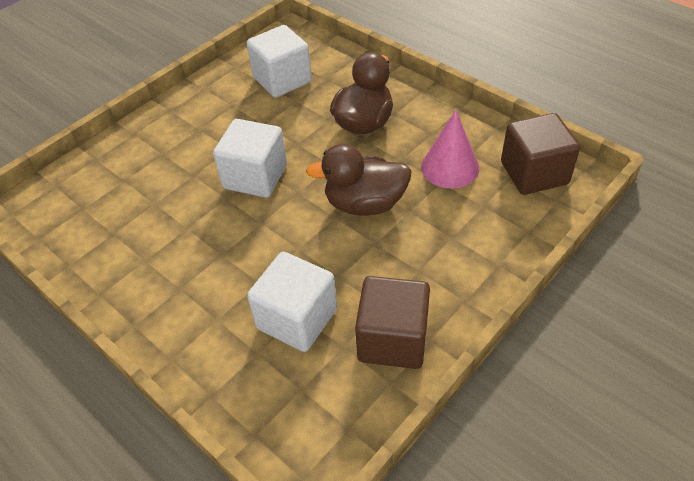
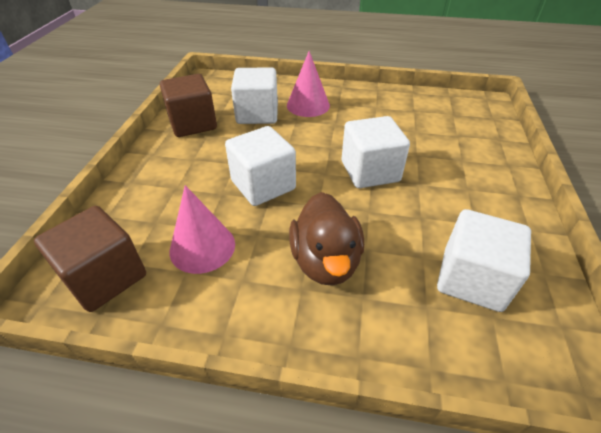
camera: 145 degrees right, 5 degrees down
(219, 305) = (308, 105): none -> pink cone
(365, 204) = (263, 185): brown duck -> white cube

